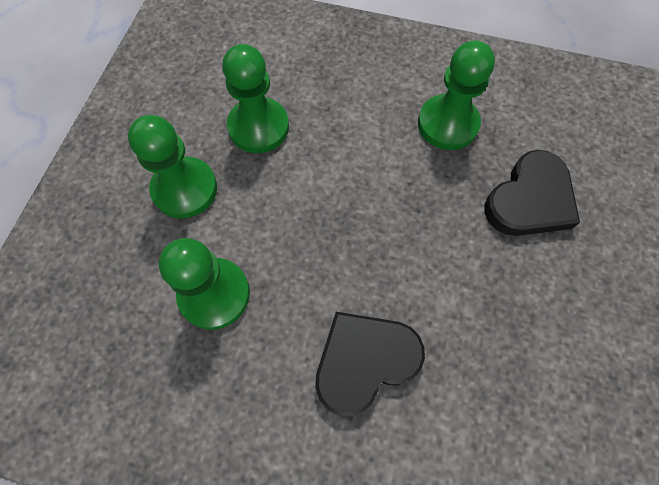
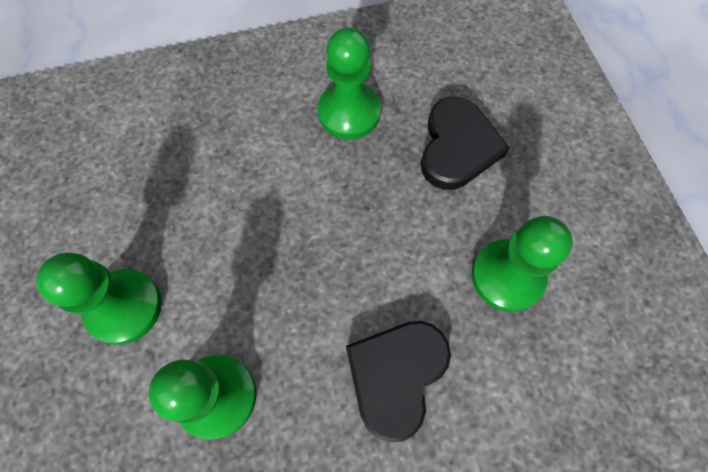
camera: 30 degrees left, 0 degrees up
(258, 127) = (167, 204): green pawn -> green pawn (507, 276)

